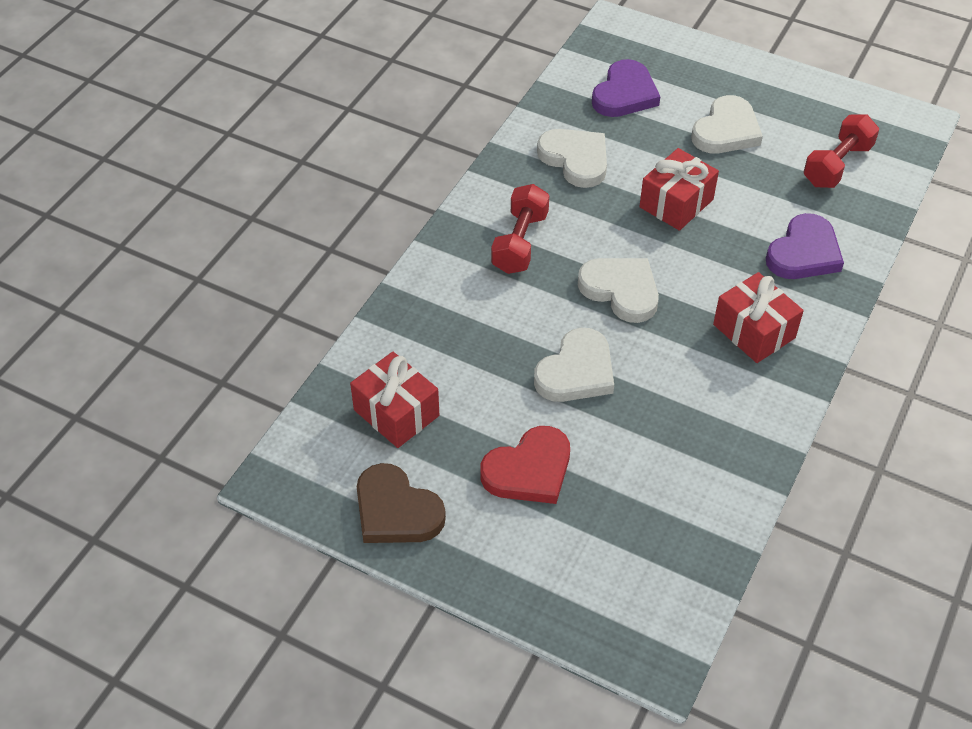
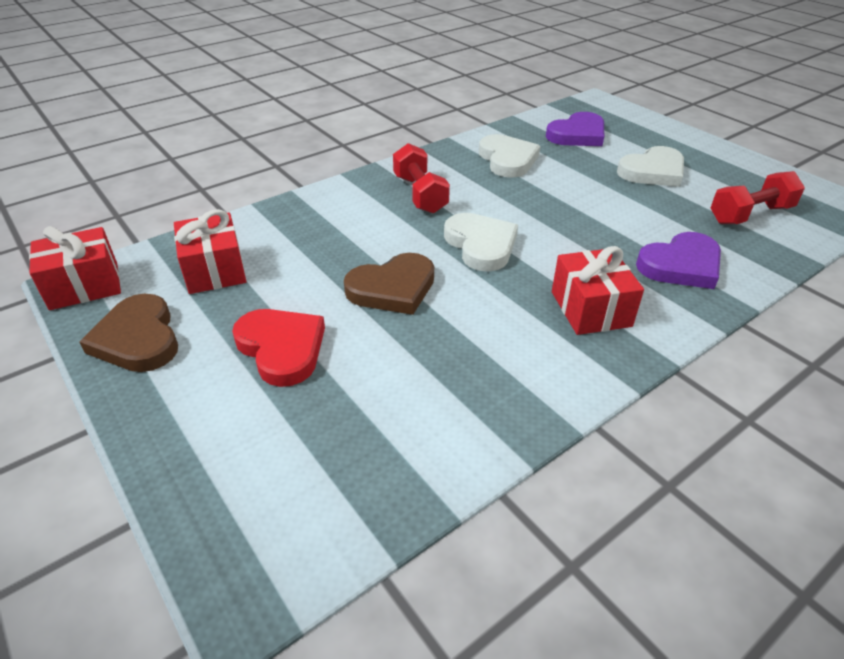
camera: 25 degrees right, 10 degrees down
(520, 242) = (420, 194): red dumbbell -> red dumbbell turned 60 degrees counterclockwise
(529, 470) = (282, 348): red heart -> red heart turned 120 degrees counterclockwise
(576, 371) = (393, 288): white heart -> brown heart
(676, 203) = (575, 203): red gift -> red gift (84, 286)

